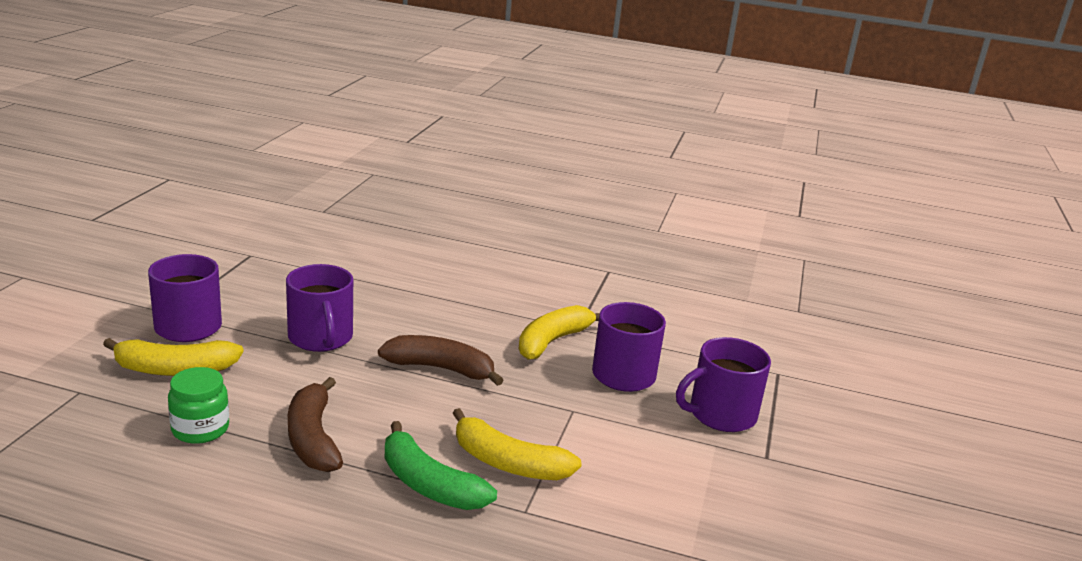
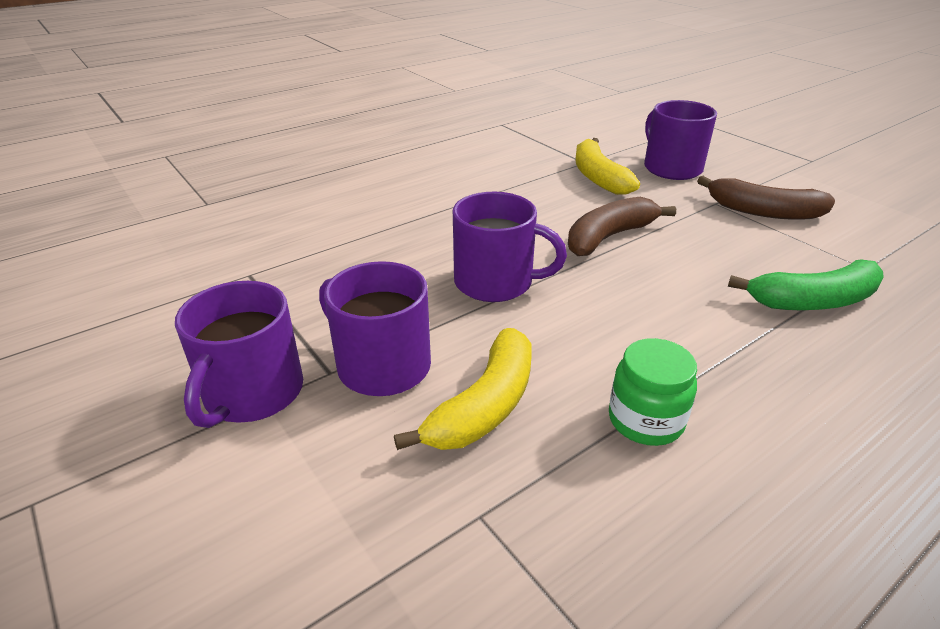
camera: 50 degrees left, 10 degrees up
(312, 438) = (703, 343): brown banana -> brown banana (763, 212)
(508, 463) = (788, 253): yellow banana -> none
(720, 414) = (749, 156): purple mug -> purple mug (252, 393)

